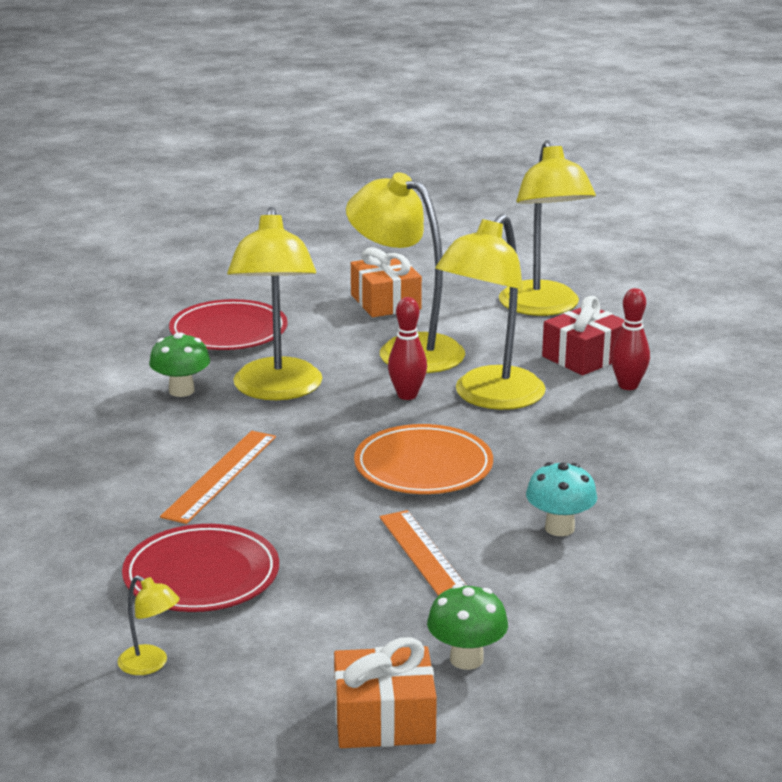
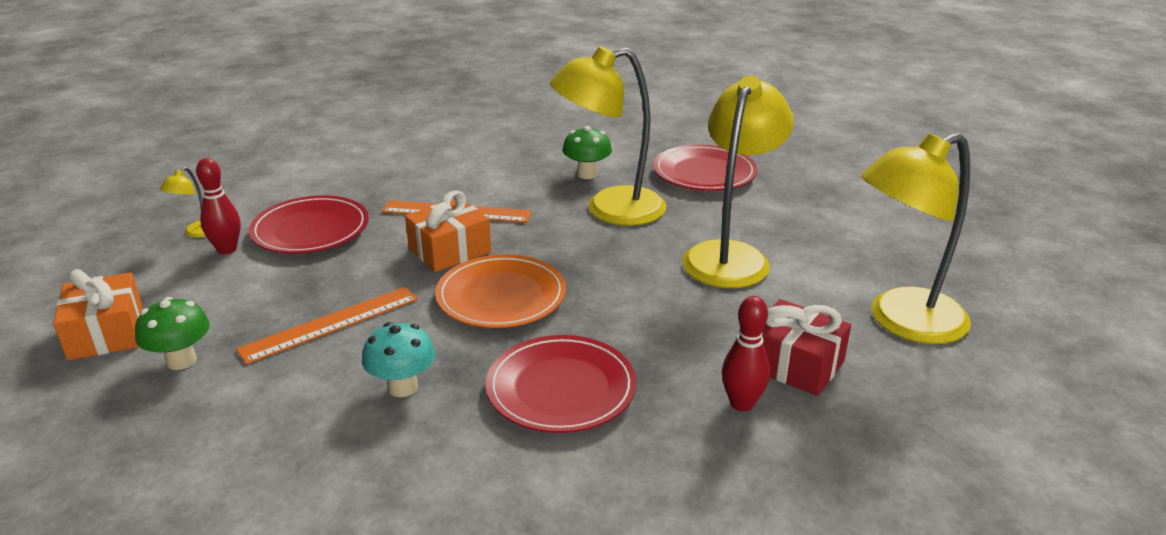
camera: 75 degrees right, 5 degrees up
(385, 302) = (827, 230): orange gift -> orange gift (449, 250)
(407, 395) = (635, 269): red bowling pin -> red bowling pin (227, 249)
(489, 398) = (656, 314): yellow lamp -> none
(586, 454) = (561, 389): none -> red plate

